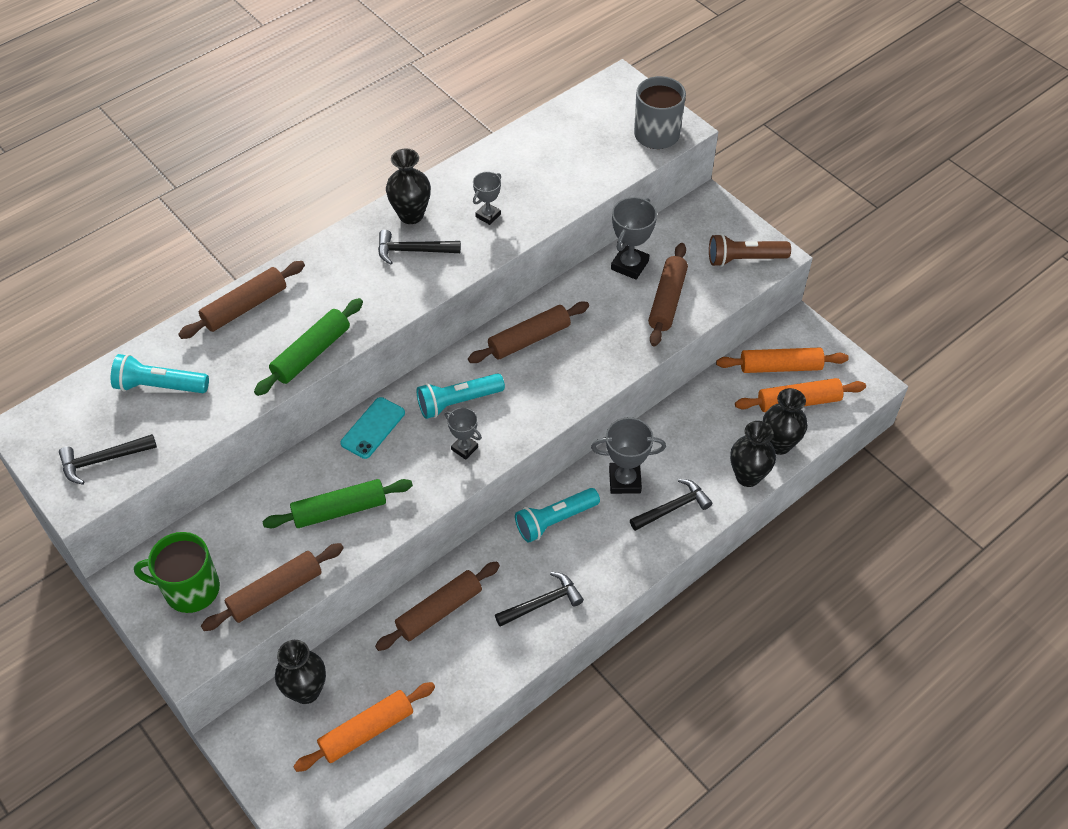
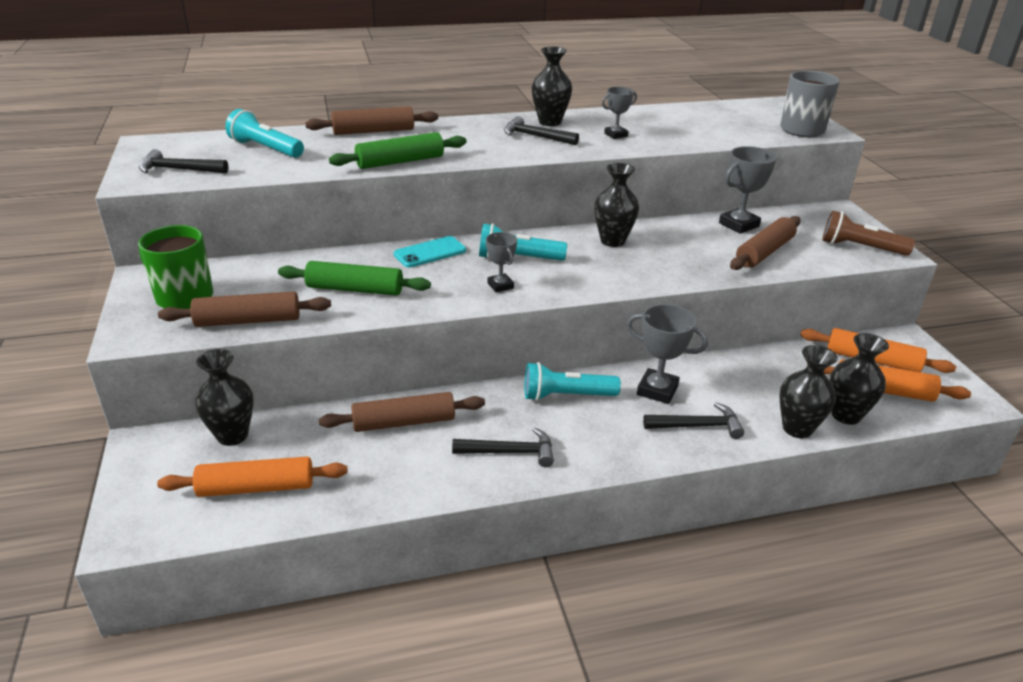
camera: 25 degrees right, 20 degrees down
(529, 339) = (612, 241): brown rolling pin -> black vase

